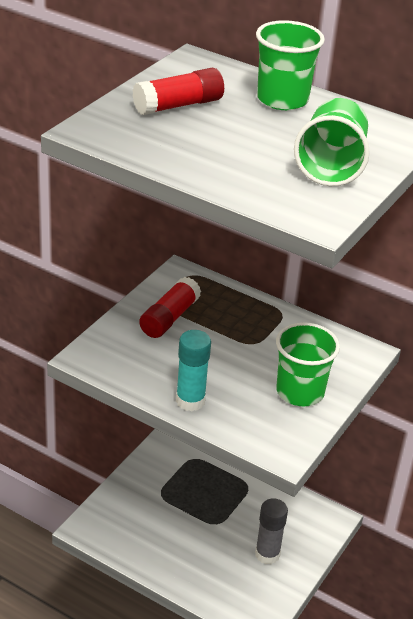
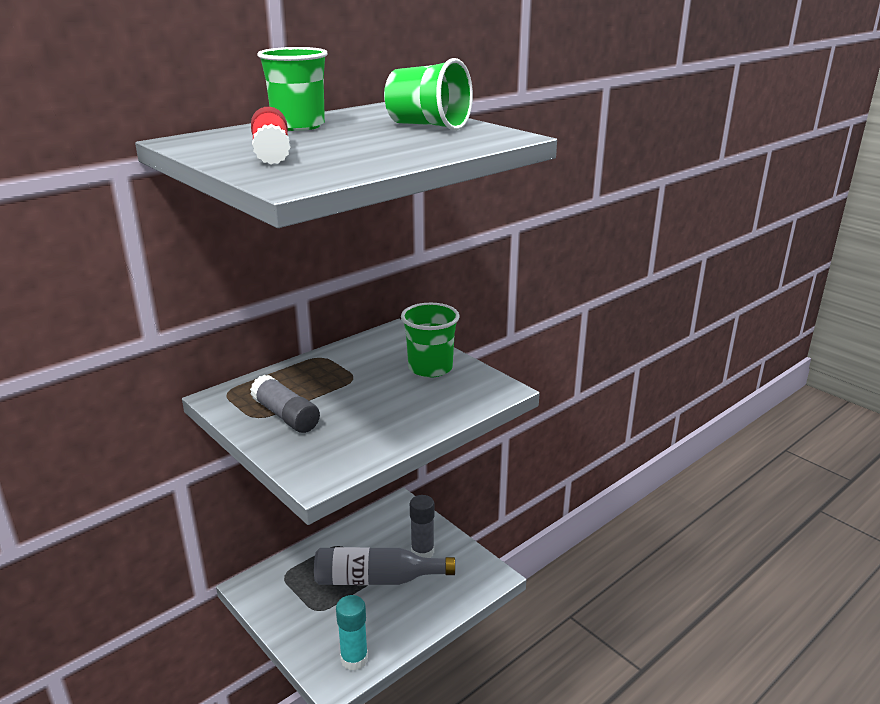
camera: 70 degrees left, 10 degrees down
(169, 318) = (286, 416): red glue stick -> grey glue stick
(190, 401) = (416, 424): turquoise glue stick -> turquoise glue stick (354, 659)
(214, 526) = (376, 579): none -> grey bottle

